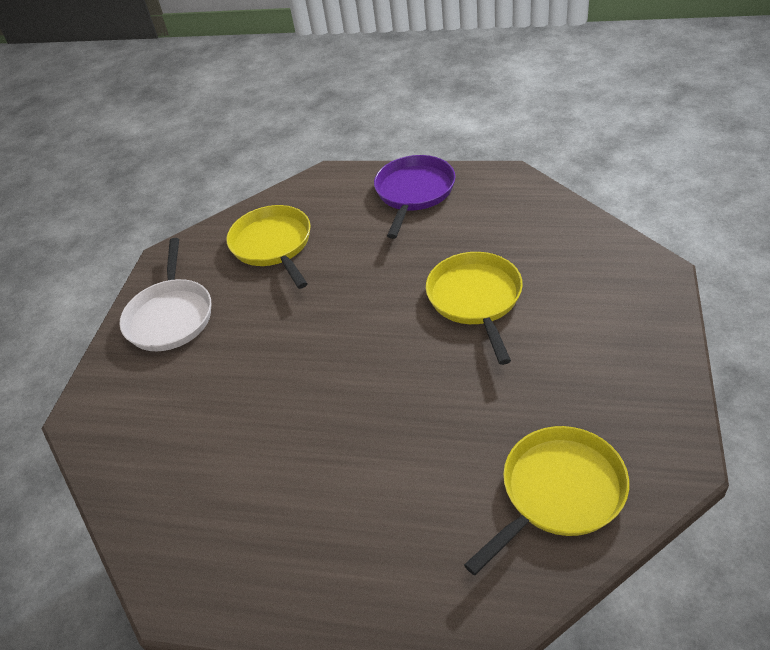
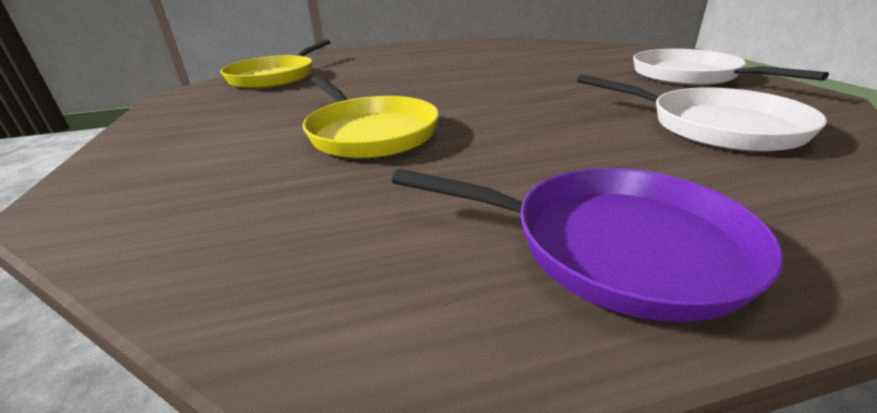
camera: 150 degrees right, 15 degrees down
(273, 245) = (716, 126): yellow pan -> white pan
(414, 192) = (614, 246): purple pan -> purple pan turned 60 degrees counterclockwise

